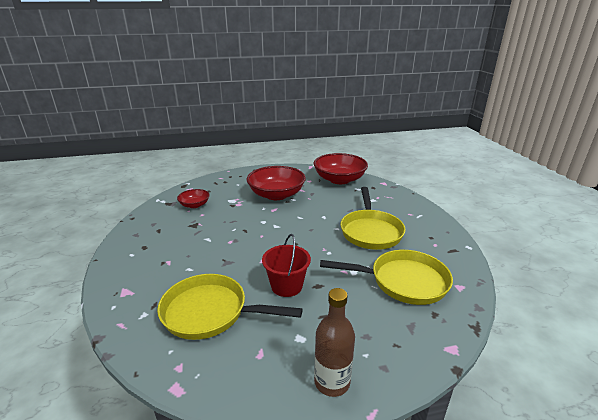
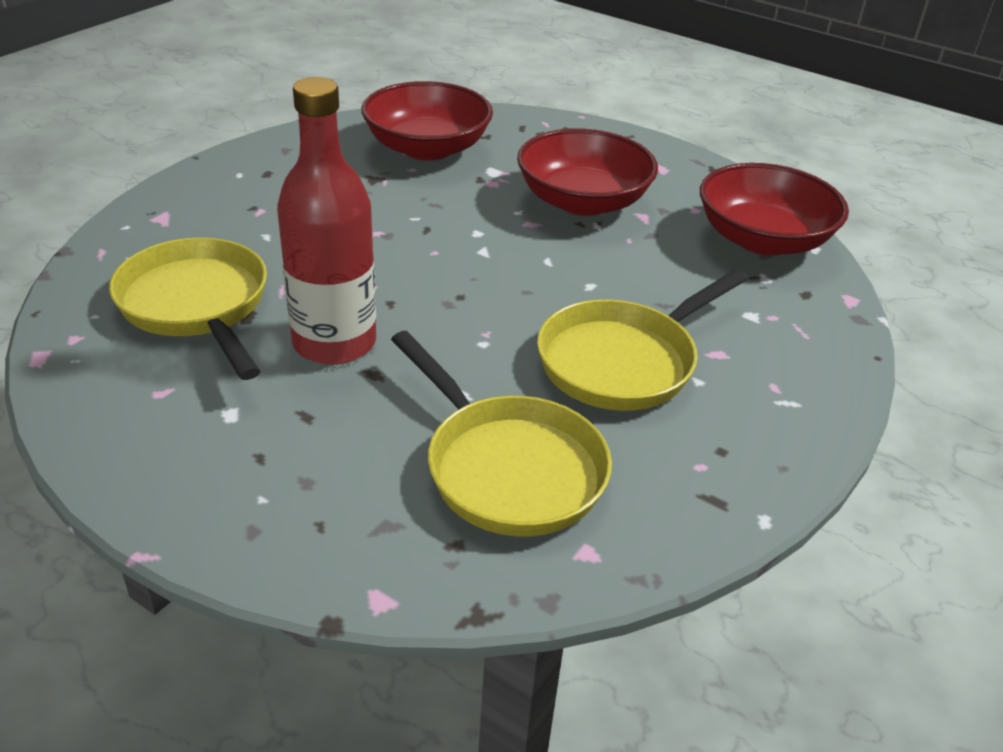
camera: 45 degrees right, 10 degrees up
(194, 205) = (427, 148): red bowl -> red bowl, size x1.95
(286, 286) = (334, 343): red bucket -> red bottle
(332, 382) = (171, 487): brown bottle -> none

